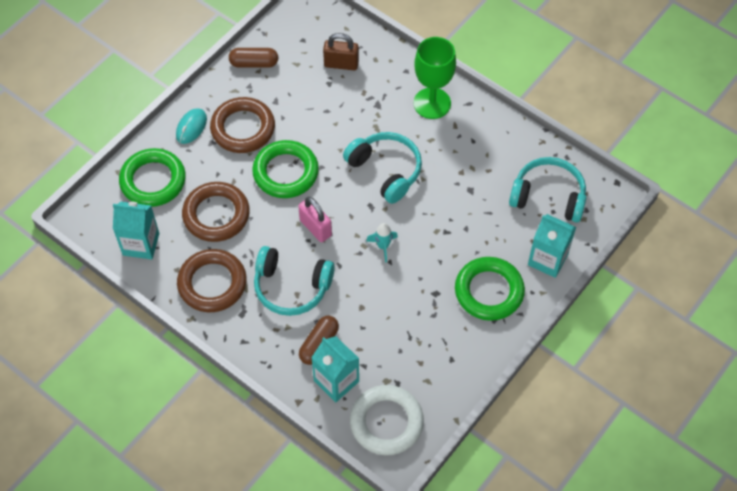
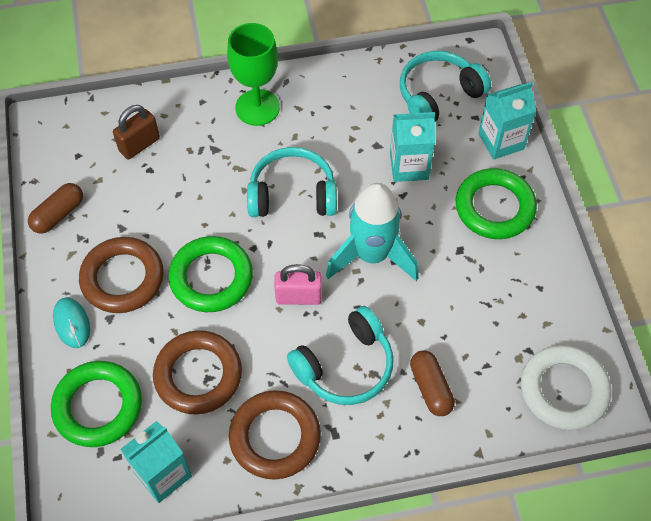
camera: 50 degrees left, 0 degrees up
(336, 381) = (484, 402): turquoise carton -> turquoise carton (409, 166)
(383, 246) = (372, 255): turquoise rocket -> turquoise rocket, size x2.35

